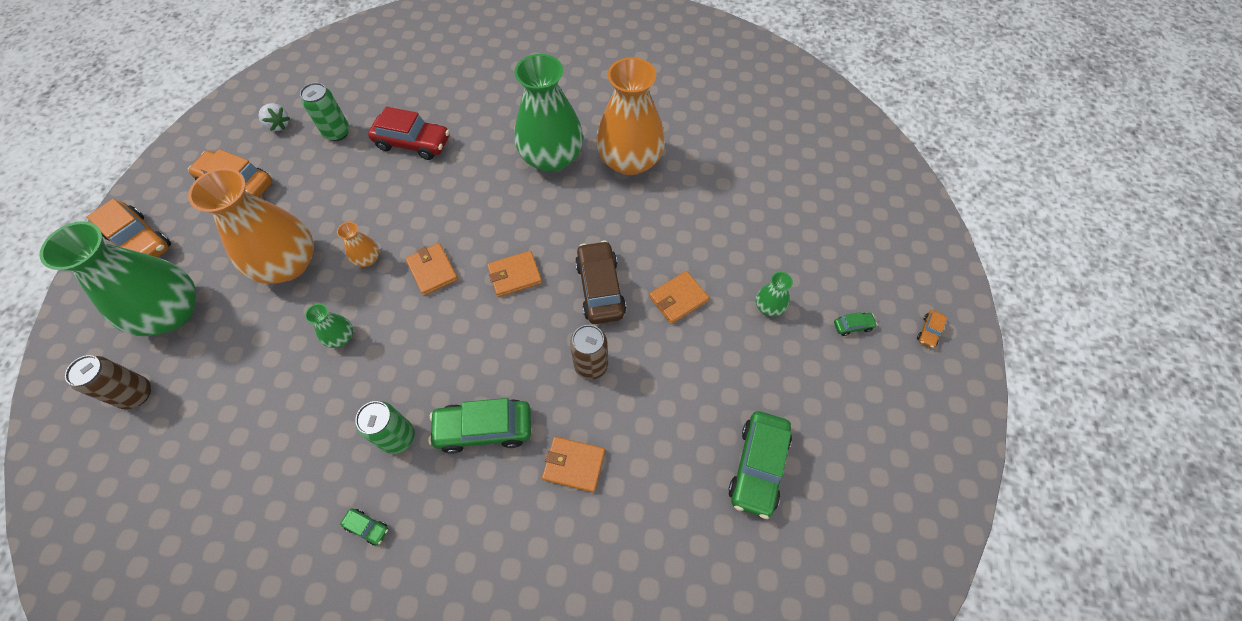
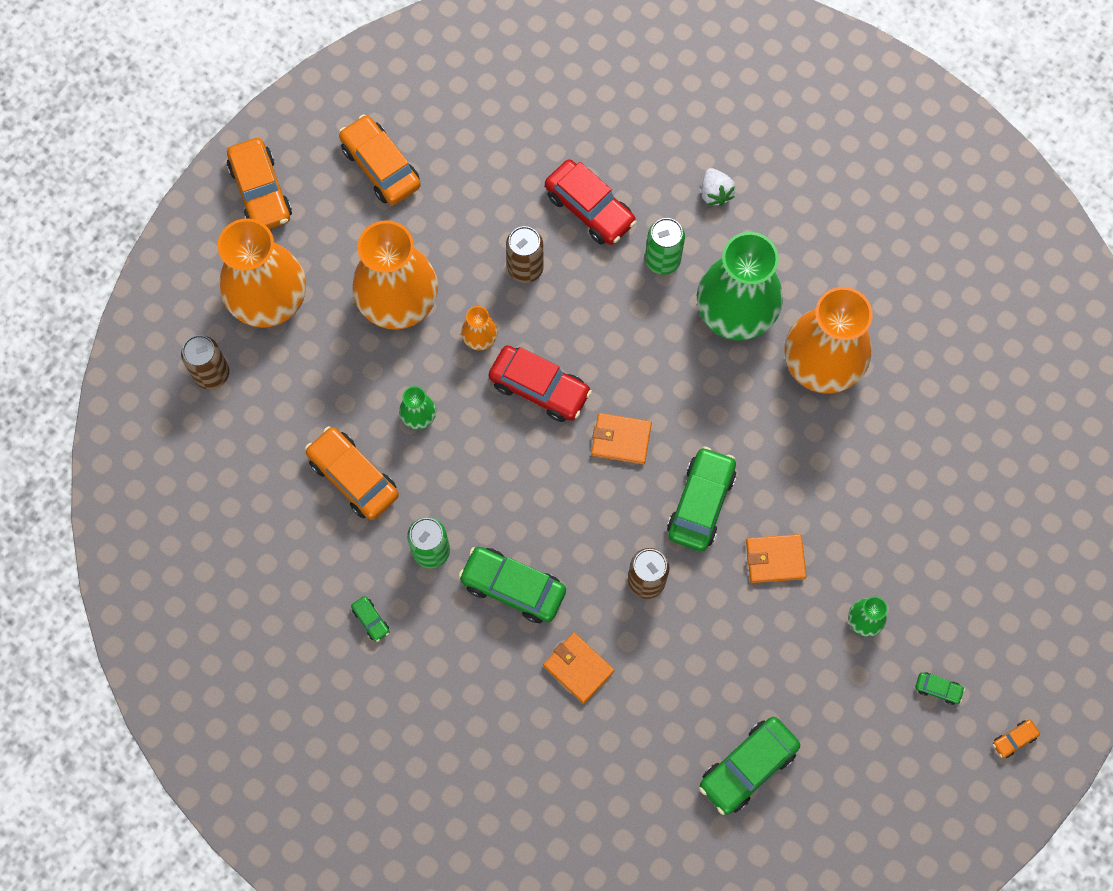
camera: 30 degrees right, 10 degrees up
(172, 312) = (268, 298): green vase -> orange vase
(278, 125) = (451, 103): white strawberry -> white strawberry (715, 193)
(301, 413) = (353, 477): none -> orange car
(337, 133) = (512, 149): green can -> green can (662, 260)
(382, 198) = (525, 268): none -> brown can
(432, 270) = (539, 388): orange wallet -> red car
(600, 288) = (700, 503): brown car -> green car

